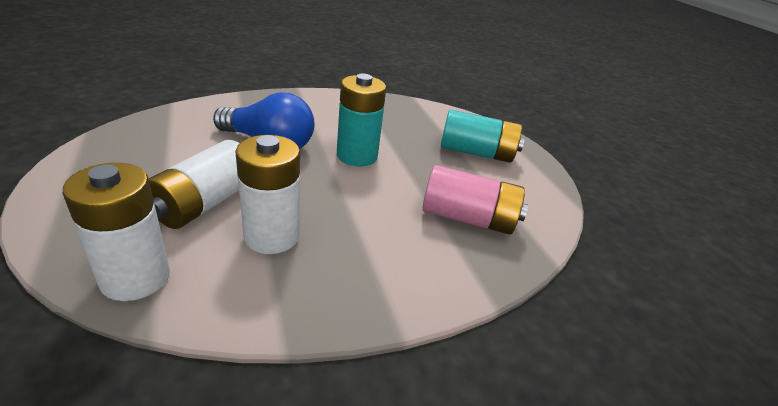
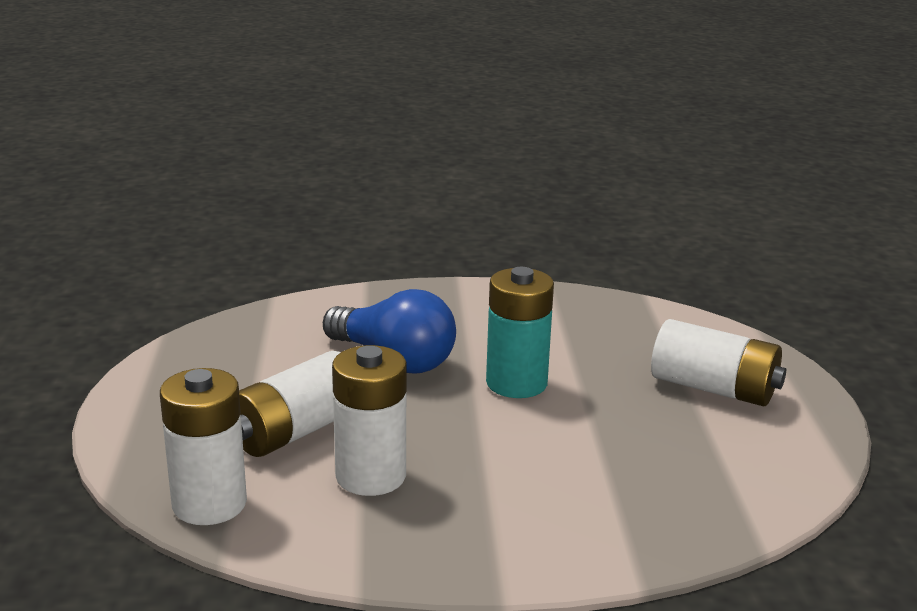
camera: 20 degrees right, 10 degrees down
(468, 218) = (653, 479): pink battery -> none
(476, 153) = (714, 389): turquoise battery -> white battery

